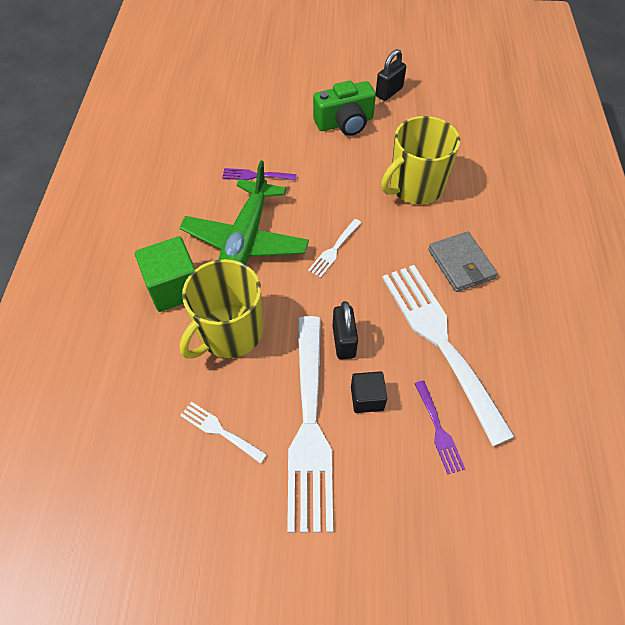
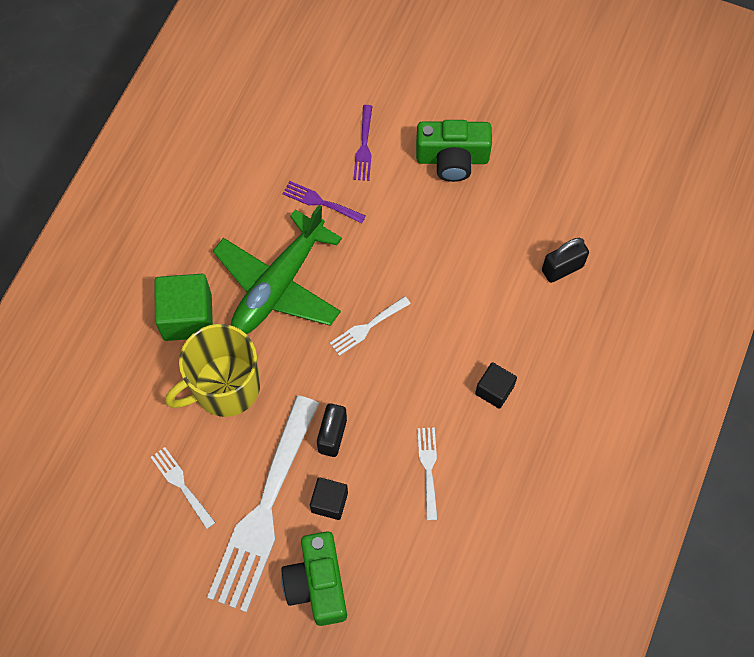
camera: 20 degrees right, 10 degrees up
(389, 92) = (526, 128): black padlock -> black padlock (562, 268)
(390, 477) = (317, 584): none -> green camera
(415, 187) = (492, 276): yellow mug -> none
(438, 430) = (382, 557): purple fork -> purple fork (364, 147)
(439, 340) = (428, 468): white fork -> white fork, size x0.43
(461, 264) = (494, 390): grey wallet -> black cube

